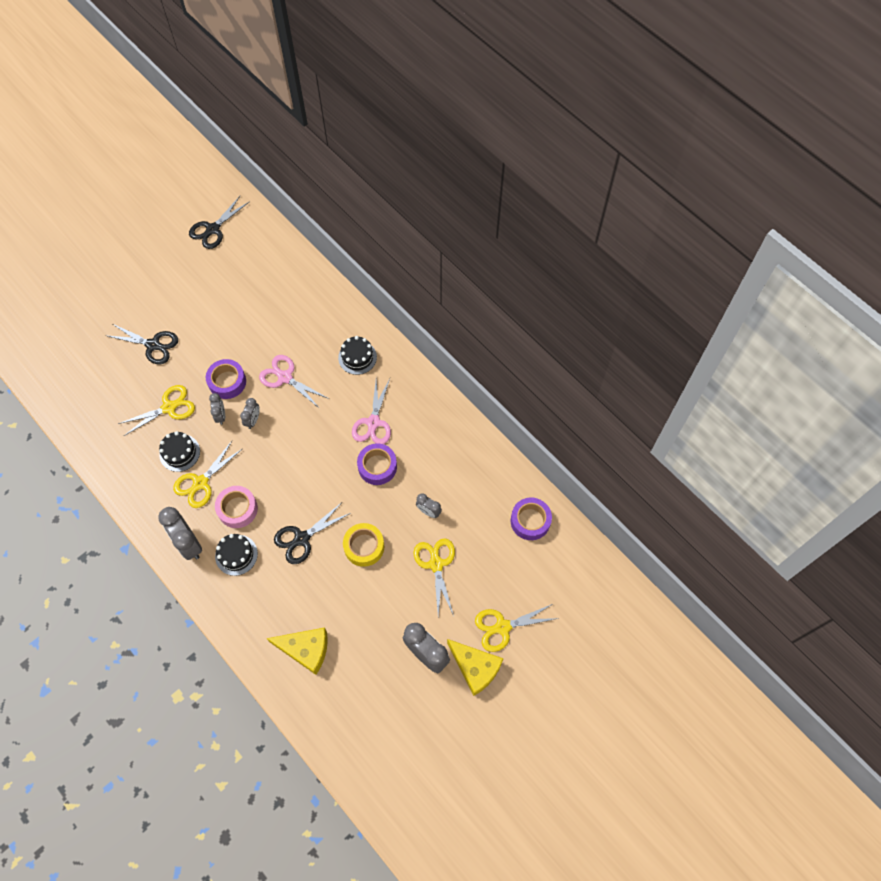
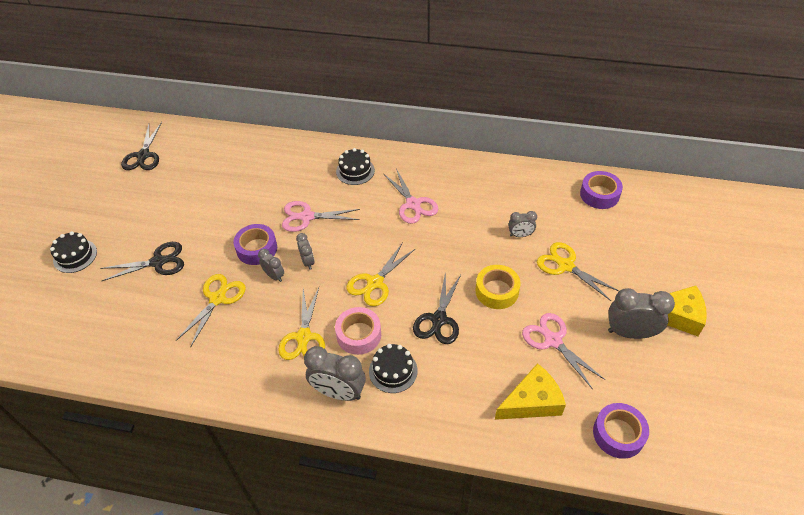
camera: 35 degrees left, 15 degrees down
(179, 453) = (260, 326): black cake -> black cake (75, 256)
(365, 616) = (553, 340): none -> pink scissors
(377, 467) = (447, 230): purple tape -> purple tape (618, 434)
(502, 627) = (661, 274): yellow scissors -> yellow scissors (375, 283)

